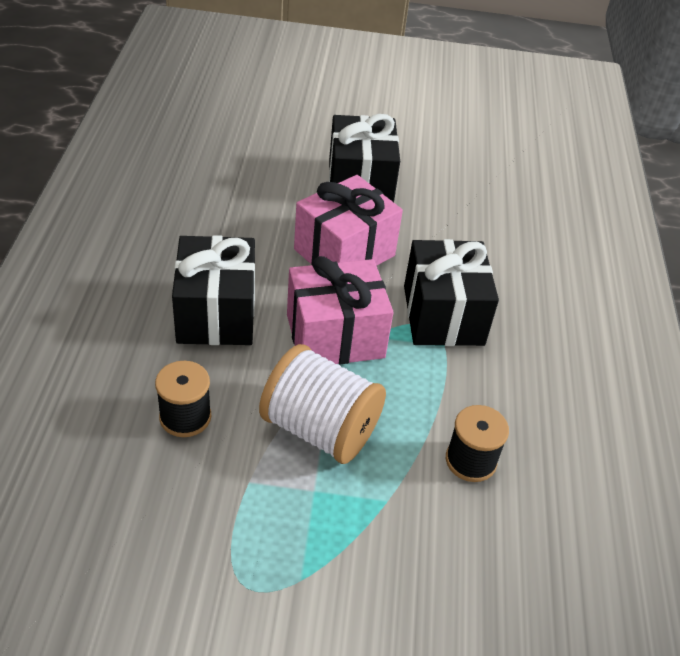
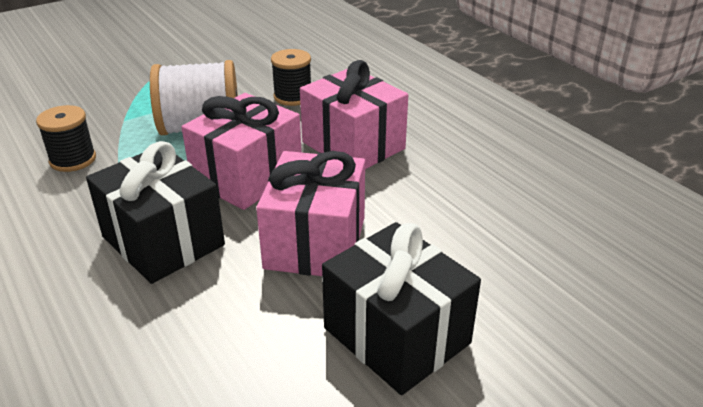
camera: 145 degrees right, 10 degrees down
(216, 313) = (353, 145): black gift -> pink gift

